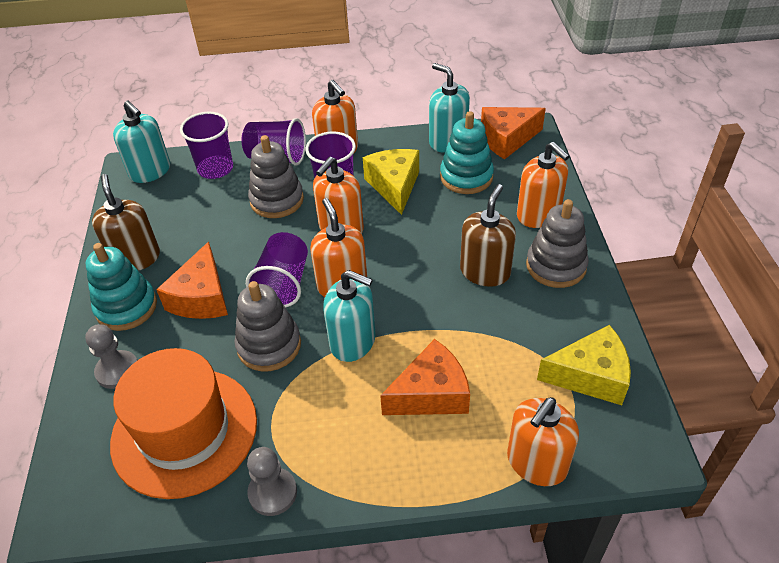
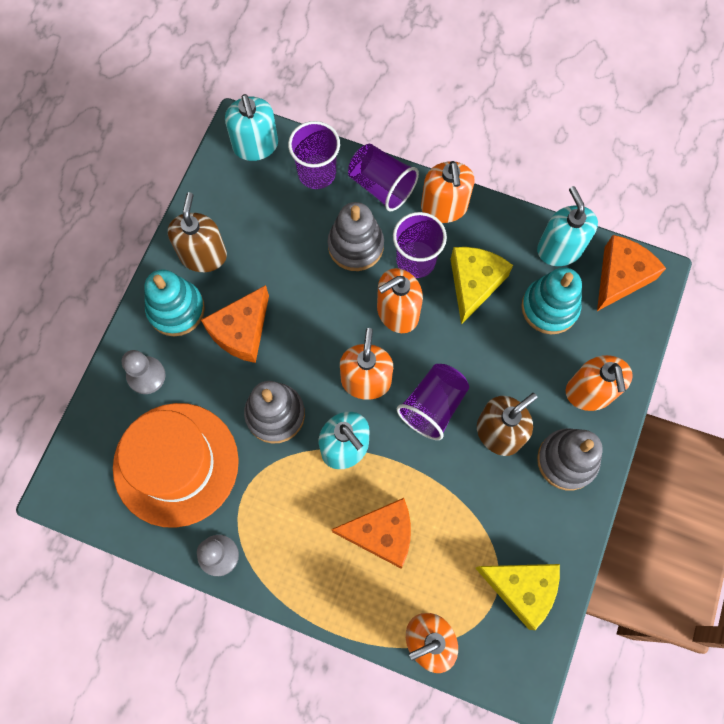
camera: 25 degrees right, 25 degrees up
(283, 284) = (316, 353): purple cup -> purple cup (433, 406)
(506, 139) = (620, 277): orange cheese -> orange cheese turned 120 degrees clockwise

